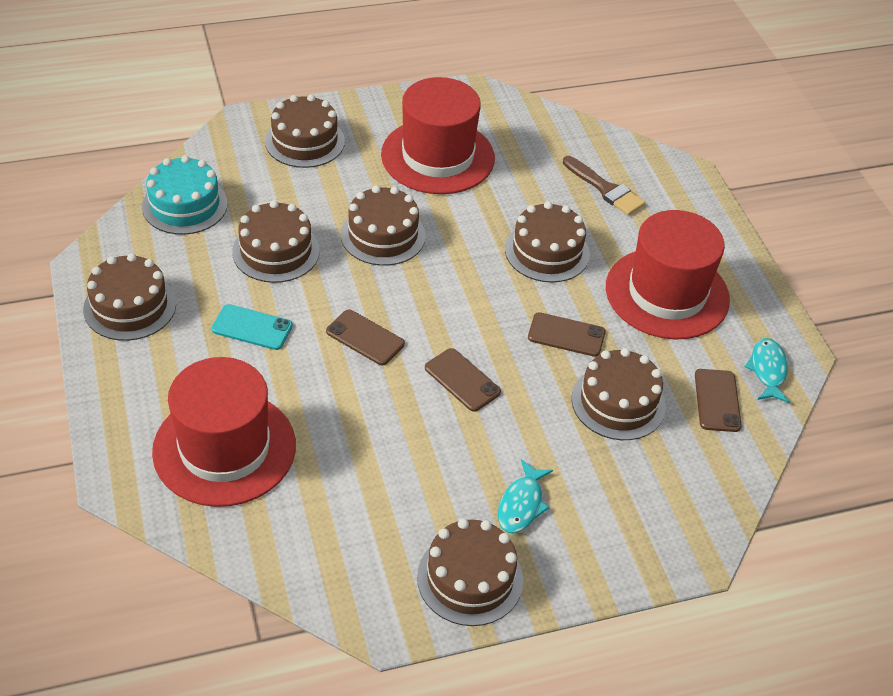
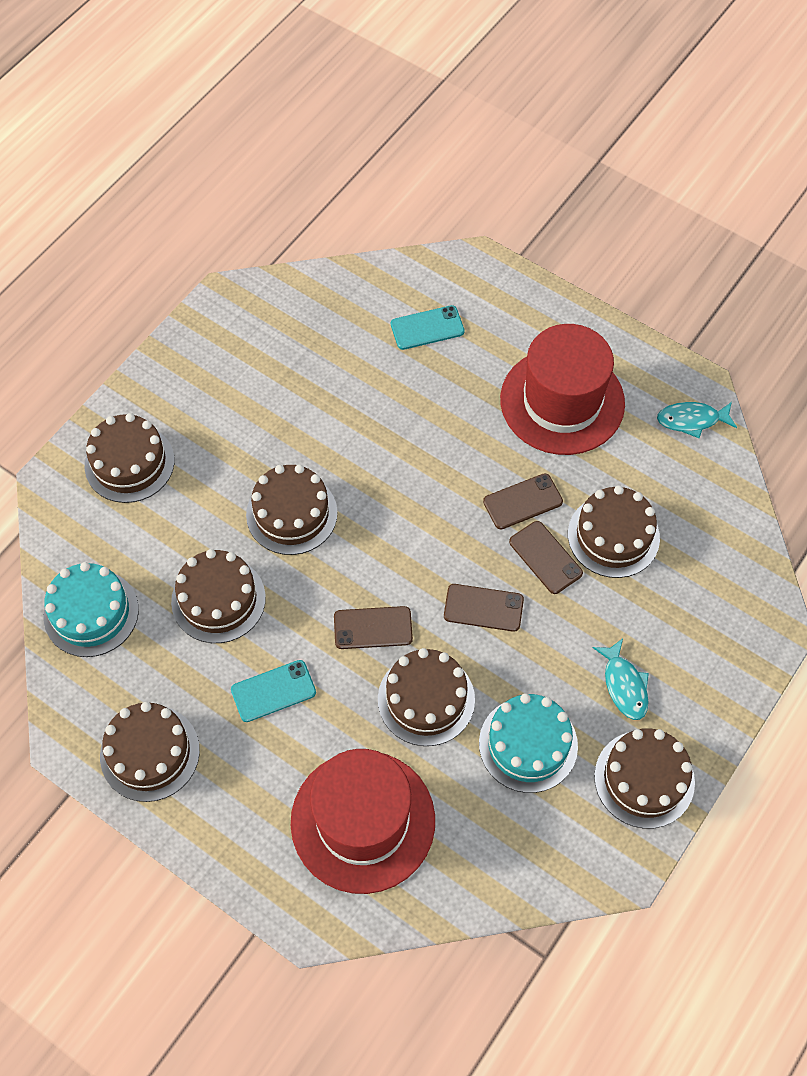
camera: 35 degrees left, 15 degrees up
(401, 489) = (528, 744): none -> turquoise cake
(437, 156) = (260, 394): red hat -> none
(547, 251) = (437, 429): brown cake -> brown cake (426, 699)
(605, 189) = (427, 328): brown brush -> turquoise phone
(717, 400) = (680, 477): brown phone -> brown phone (545, 557)
(767, 370) = (691, 420): turquoise fish -> turquoise fish turned 60 degrees counterclockwise

